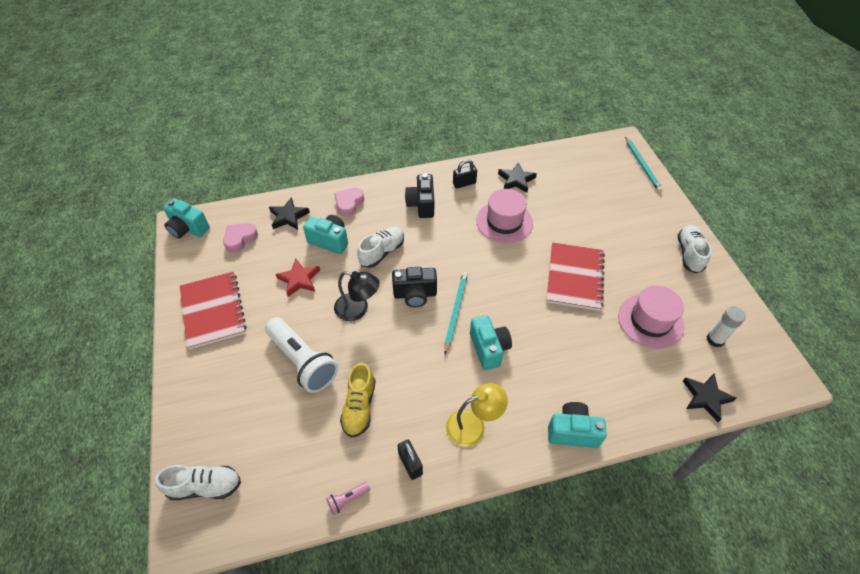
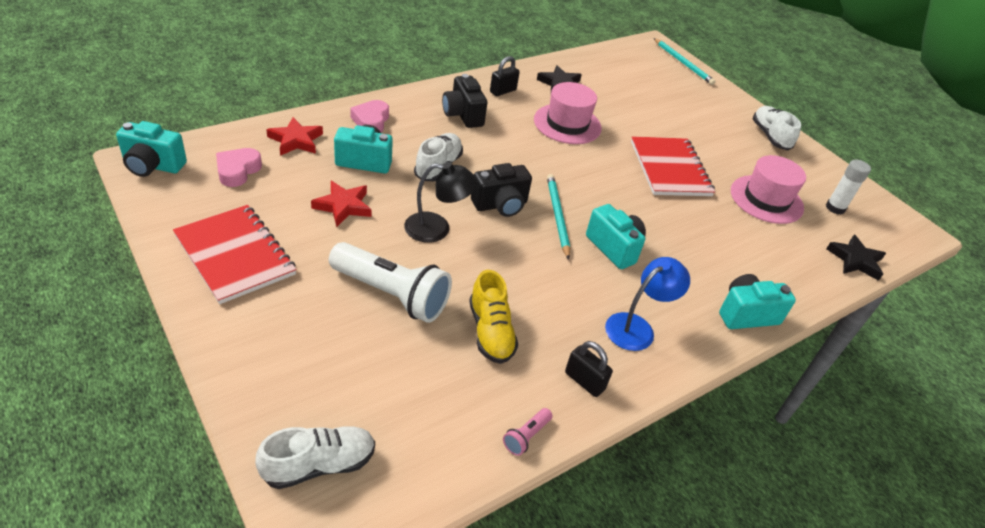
camera: 25 degrees left, 10 degrees down
(288, 216) = (296, 140): black star -> red star
(473, 425) = (637, 327): yellow lamp -> blue lamp

